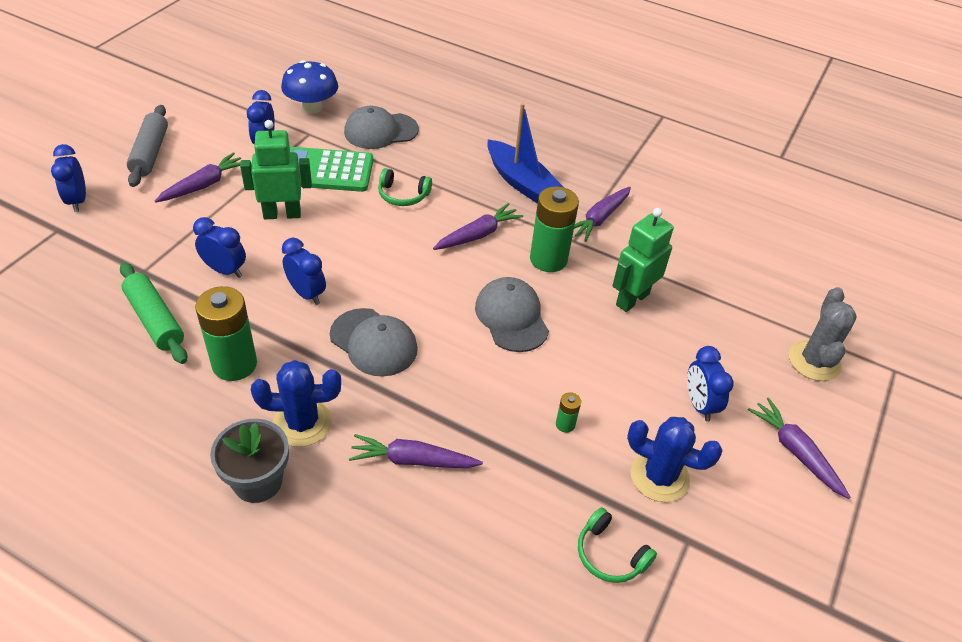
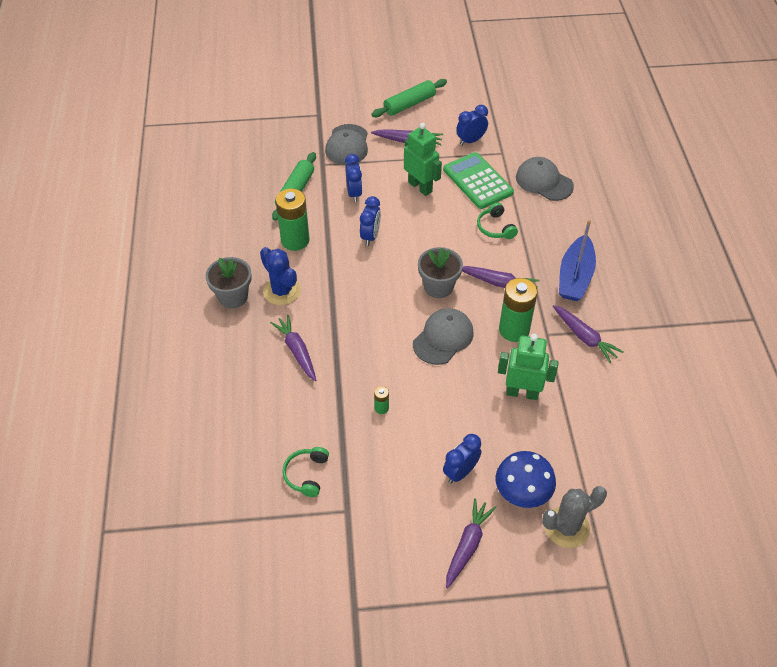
camera: 60 degrees right, 5 degrees up
(77, 201) = (345, 106): blue clock -> none
(150, 153) = (409, 104): grey rolling pin -> green rolling pin
(312, 107) = (528, 138): blue mushroom -> blue mushroom (522, 492)
(374, 342) = (362, 286): grey cap -> grey cap (347, 145)
(438, 281) = (438, 287): none -> grey flower pot
(600, 219) = (584, 337): purple carrot -> purple carrot turned 135 degrees counterclockwise
(659, 476) = (382, 475): blue cactus -> none

